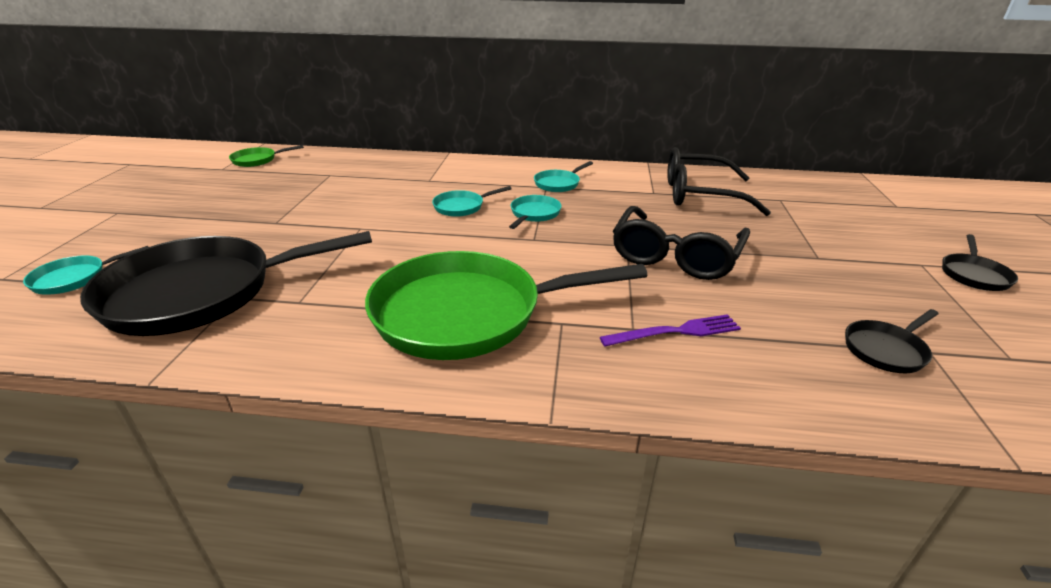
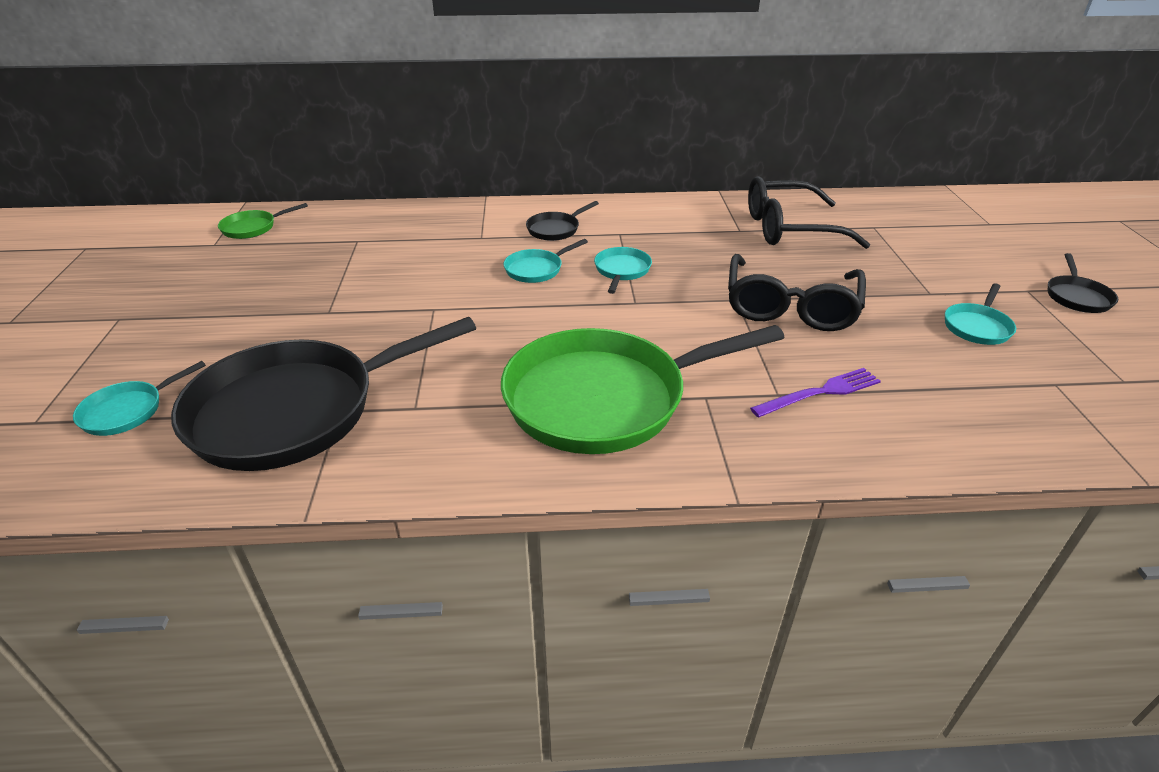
camera: 10 degrees left, 5 degrees up
(559, 184) = (632, 228): turquoise pan -> turquoise pan (977, 326)
(886, 349) = (1017, 386): black pan -> black pan (556, 229)

